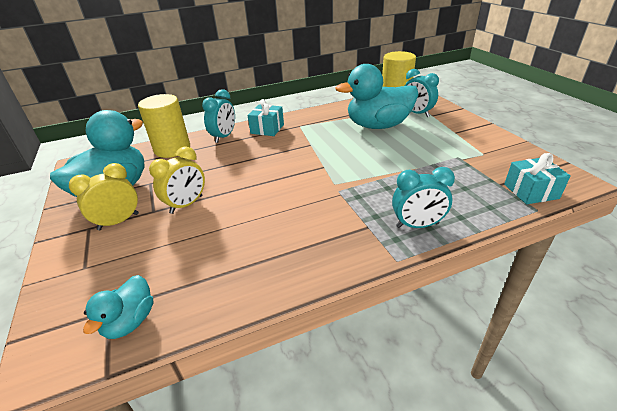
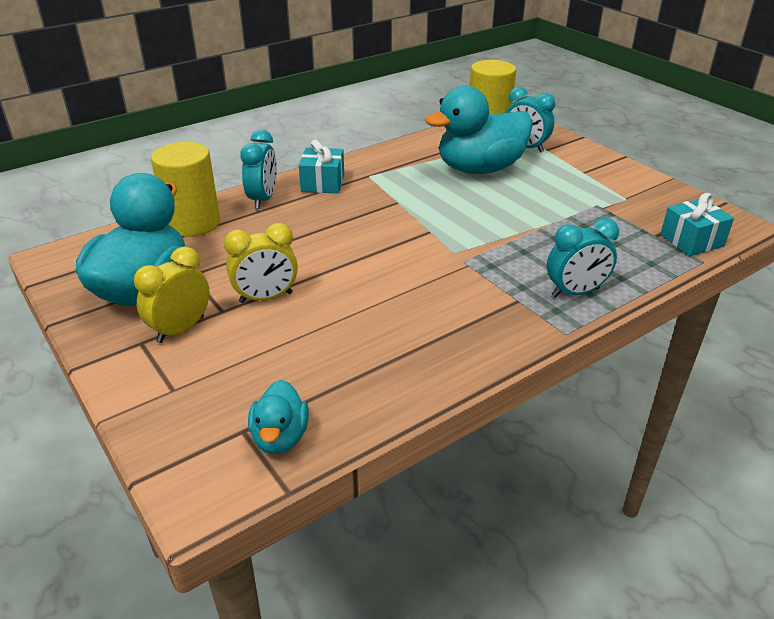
camera: 15 degrees left, 0 degrees up
(186, 204) = (266, 298): yellow clock -> yellow clock turned 45 degrees clockwise

